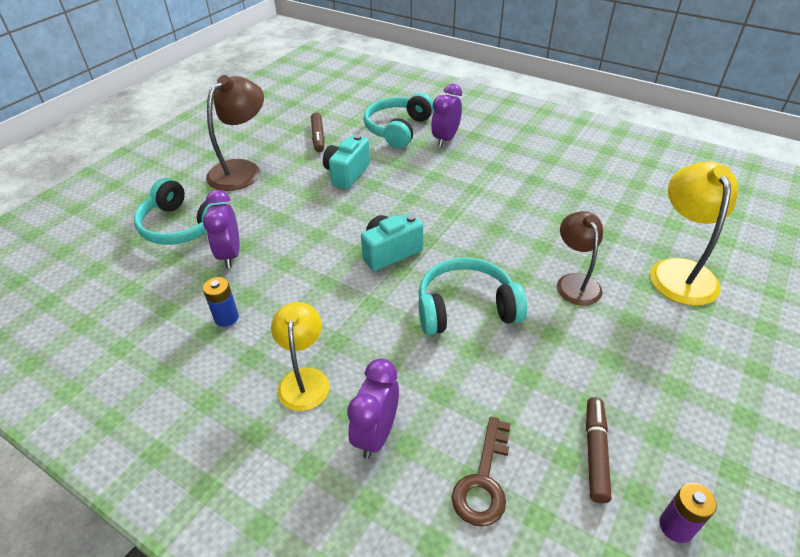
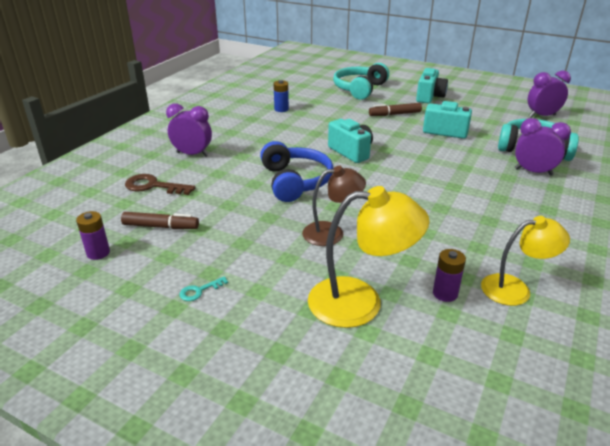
camera: 85 degrees right, 10 degrees down
(230, 255) = (336, 104): purple clock -> purple clock (542, 116)
(242, 170) = (429, 97): brown lamp -> turquoise camera
(304, 379) = (234, 133): yellow lamp -> yellow lamp (515, 289)
(318, 137) = (493, 117): brown marker -> brown marker (394, 114)
(466, 308) = (295, 181): turquoise headphones -> blue headphones
(649, 222) = (445, 293): none -> purple battery
(710, 394) = (199, 291): none -> turquoise key

